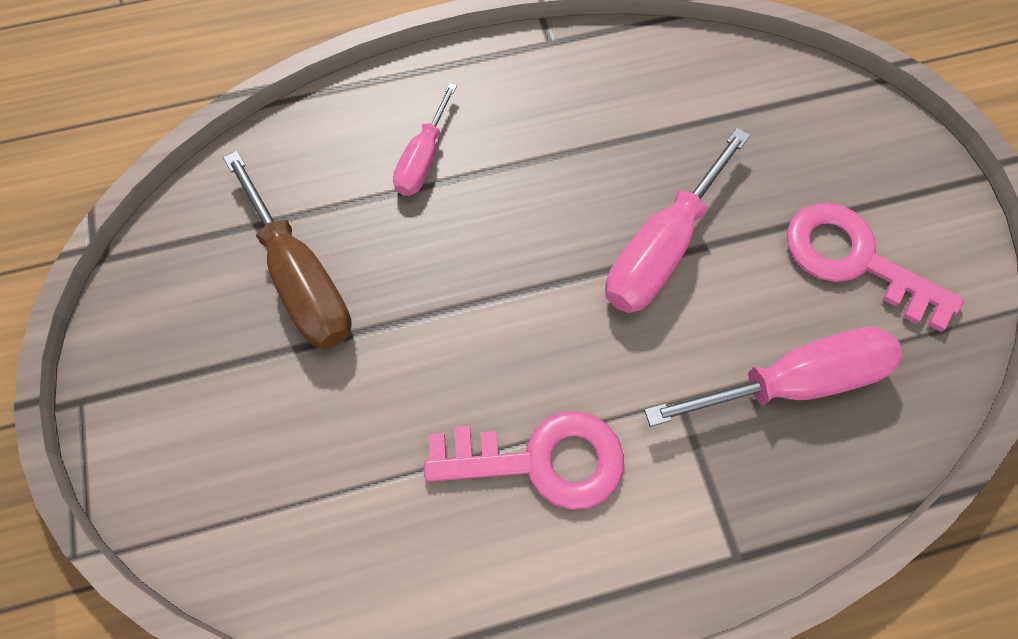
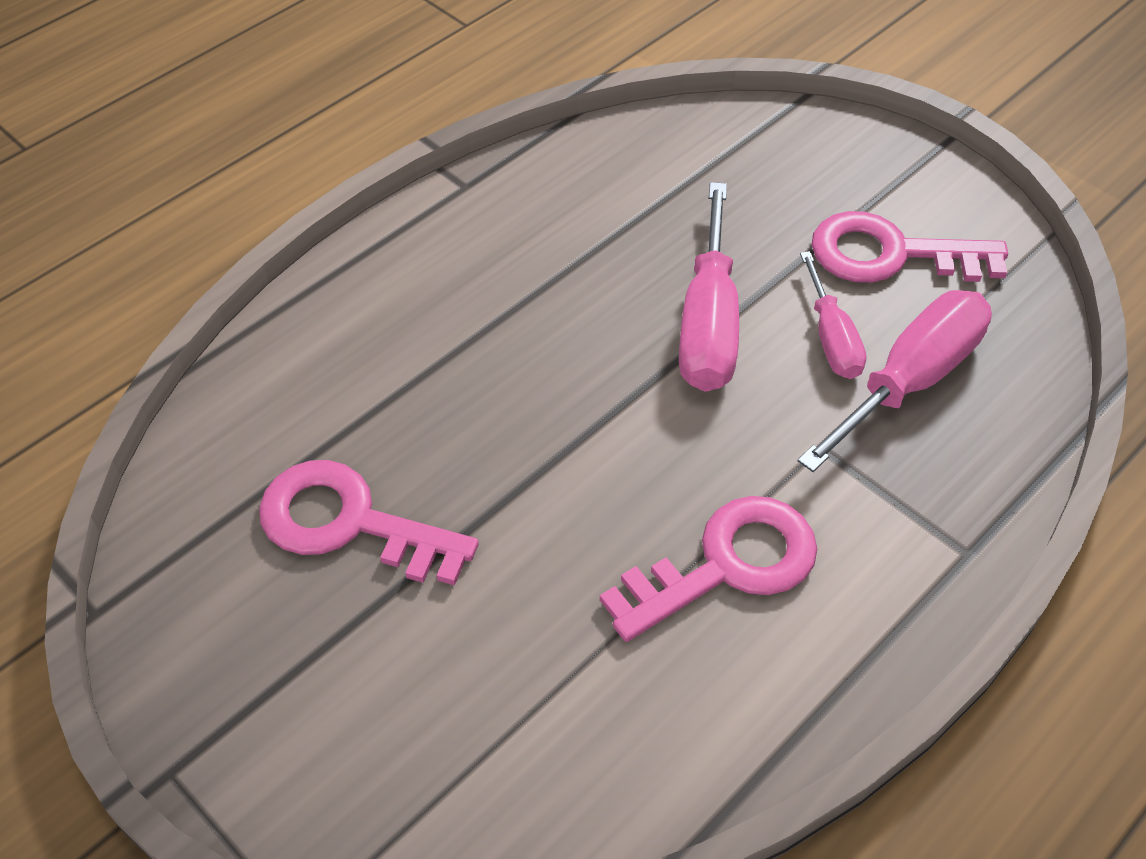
camera: 30 degrees left, 15 degrees down
(301, 279) = (350, 523): brown screwdriver -> pink key
(423, 159) = (405, 349): pink screwdriver -> pink screwdriver (831, 338)

